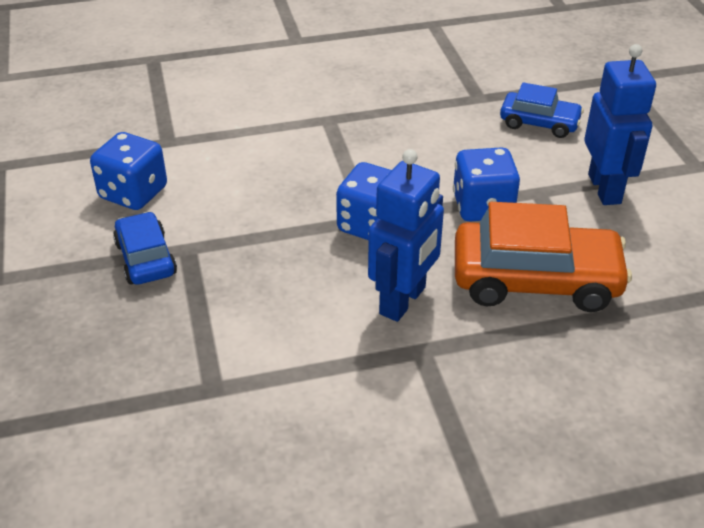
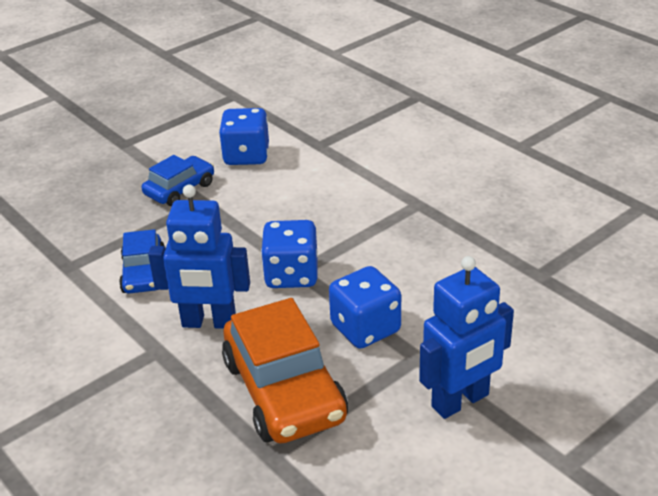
camera: 65 degrees right, 5 degrees down
(539, 123) = (534, 326): blue car -> blue car (144, 273)

